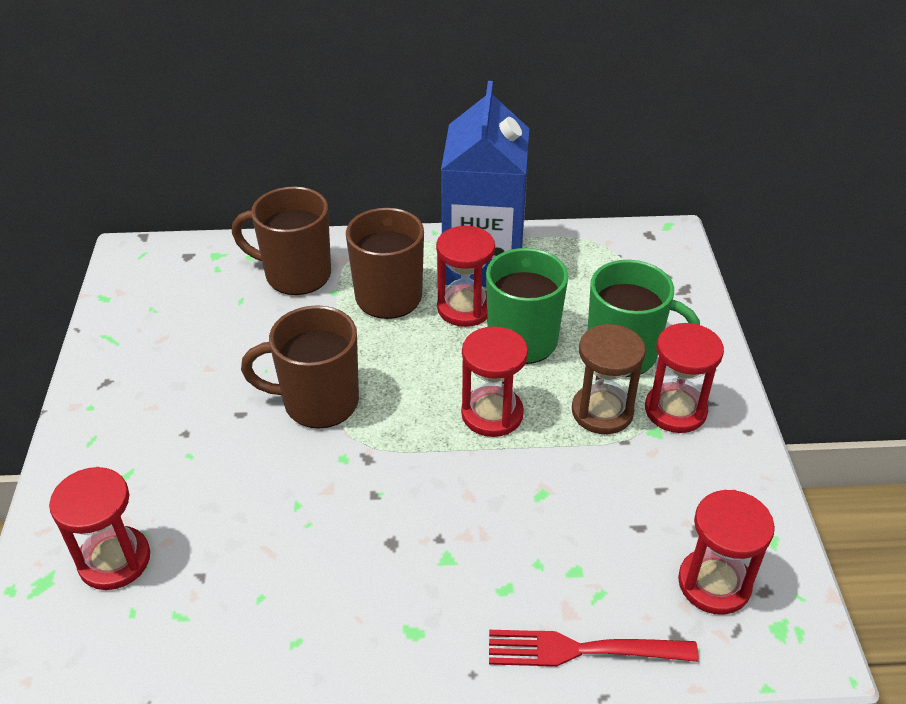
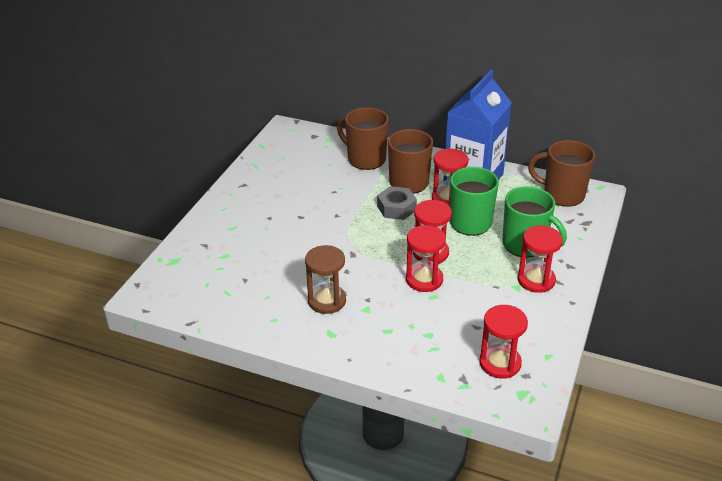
camera: 25 degrees right, 5 degrees down
(114, 560) = (209, 261): red hourglass -> red hourglass (424, 279)
(318, 402) = (342, 222): brown mug -> brown mug (562, 195)
(393, 349) = (396, 208): none -> grey nut
(582, 650) = (410, 368): red fork -> none
(602, 411) = (493, 269): brown hourglass -> brown hourglass (327, 301)

